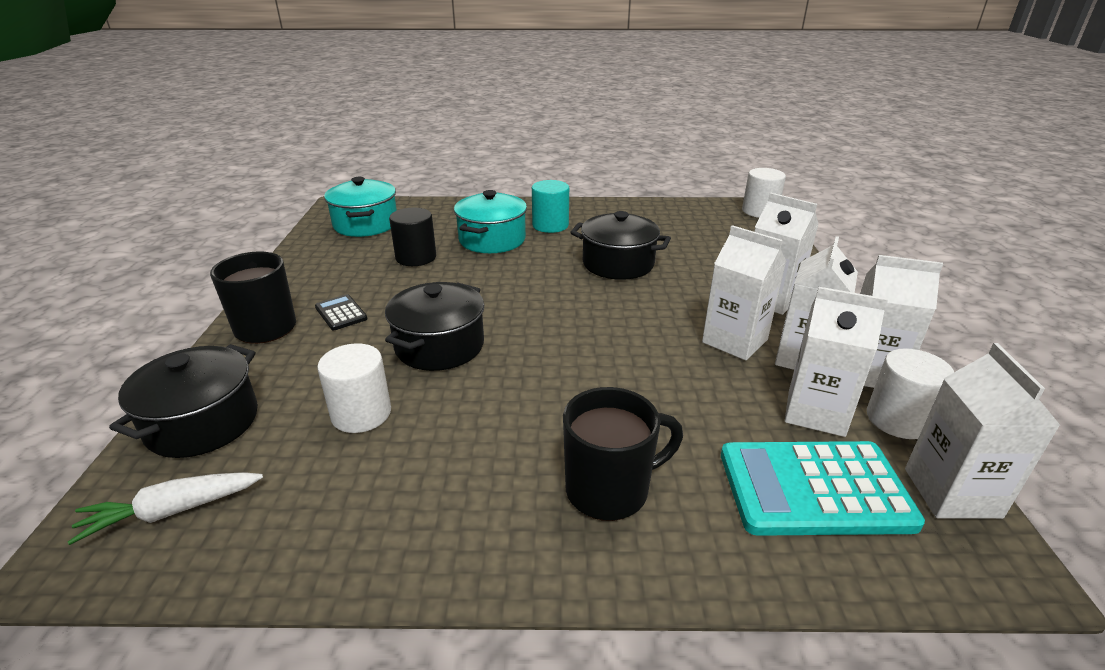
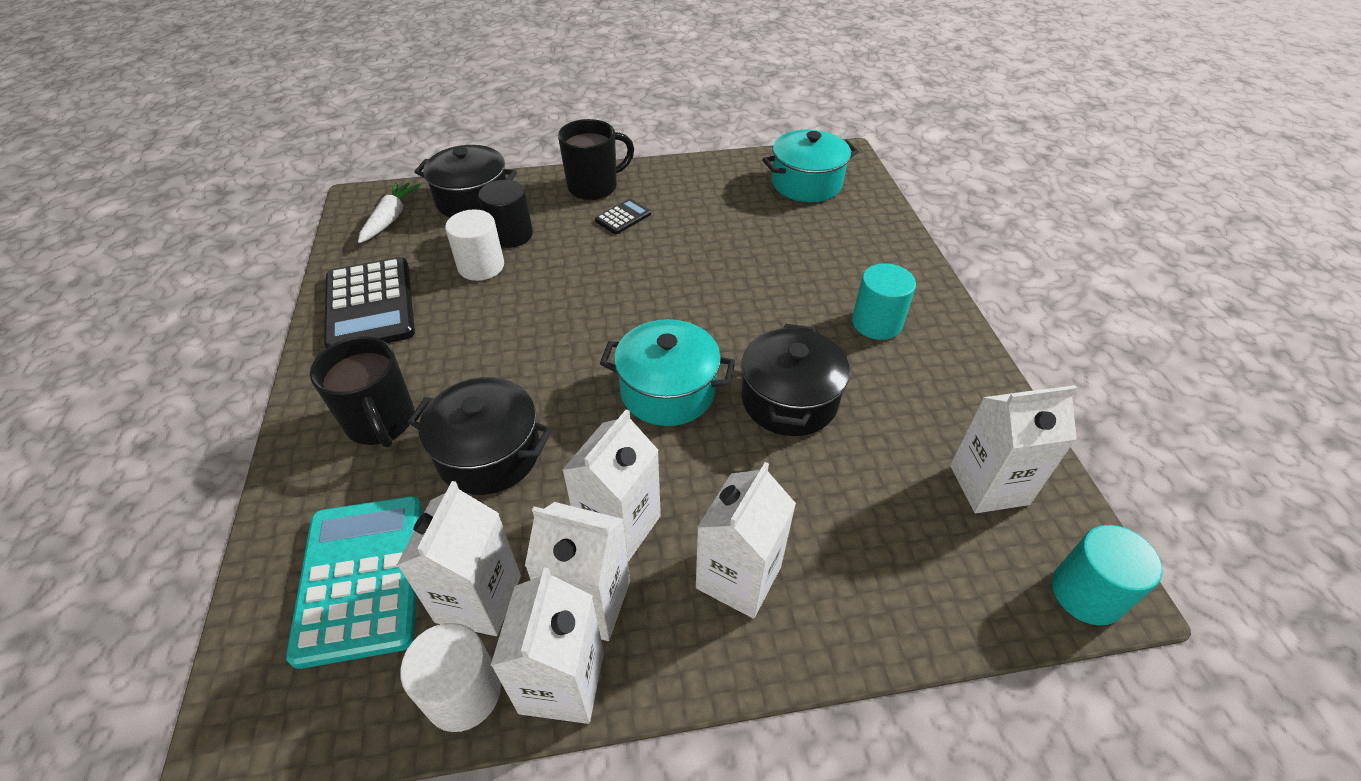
camera: 80 degrees right, 15 degrees up
(172, 511) = (390, 218): white carrot -> white carrot turned 45 degrees clockwise
(384, 519) = (370, 305): none -> black calculator
(416, 257) = (743, 234): black cylinder -> black cylinder (510, 235)
(439, 346) = (578, 286): black pot -> black pot (489, 453)
(492, 240) = (810, 280): turquoise pot -> turquoise pot (668, 391)
(759, 211) = (1086, 593): white cylinder -> turquoise cylinder
(951, 493) = (337, 718): white carton -> white carton (988, 485)

